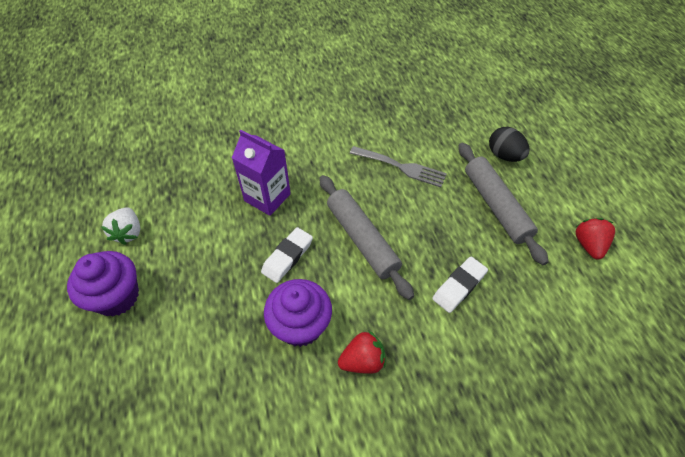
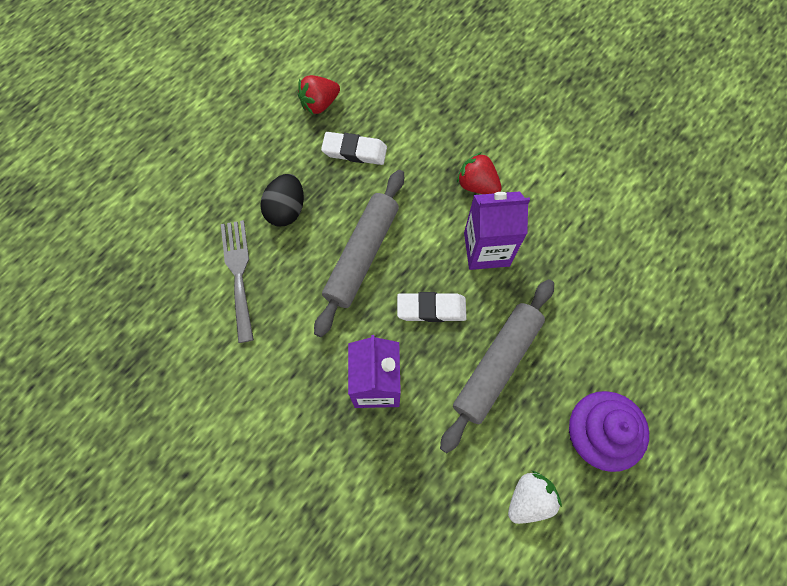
camera: 125 degrees left, 15 degrees up
(300, 325) = (486, 249): purple cupcake -> purple carton
(496, 206) = (237, 162): grey rolling pin -> grey rolling pin (496, 365)
(504, 155) = (156, 184): black egg -> black egg (286, 210)
(588, 245) = (237, 76): red strawberry -> red strawberry (319, 104)

